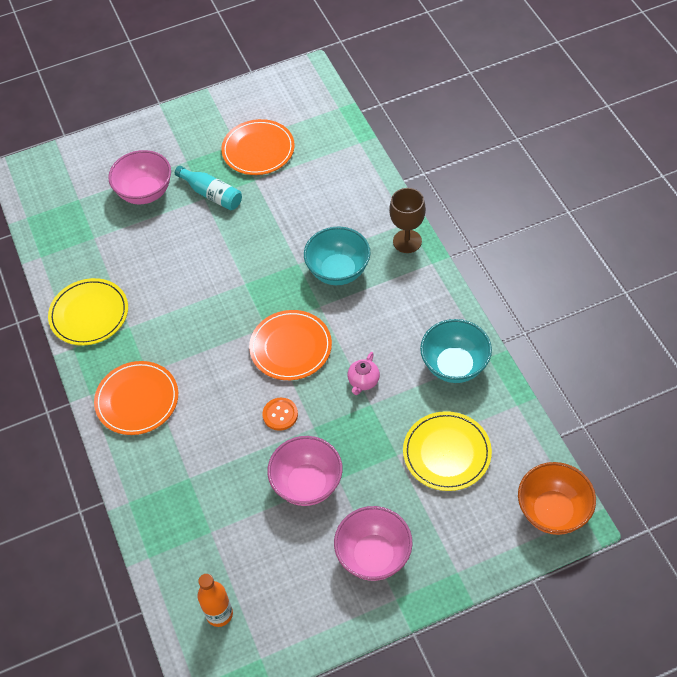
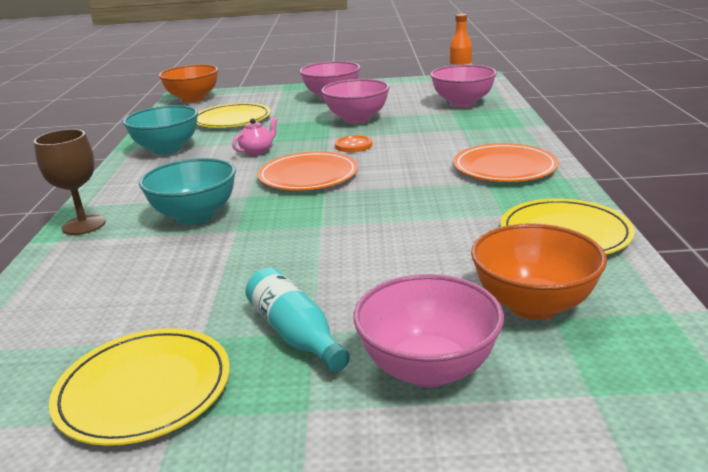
camera: 160 degrees left, 30 degrees down
(104, 244) = (533, 305): none -> orange bowl
(206, 563) = (462, 103): none -> pink bowl
(258, 150) = (144, 389): orange plate -> yellow plate

